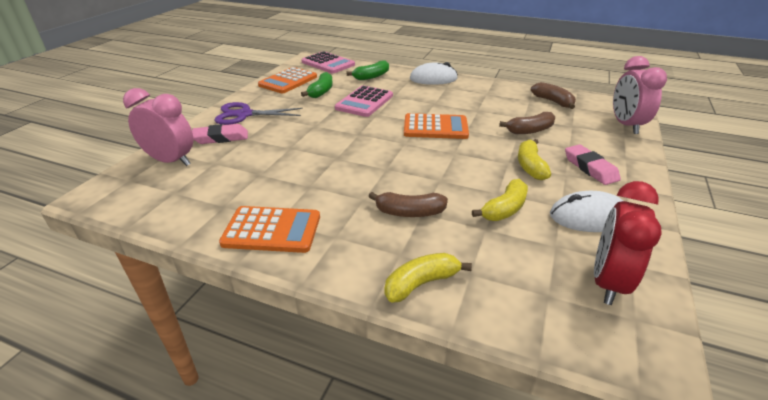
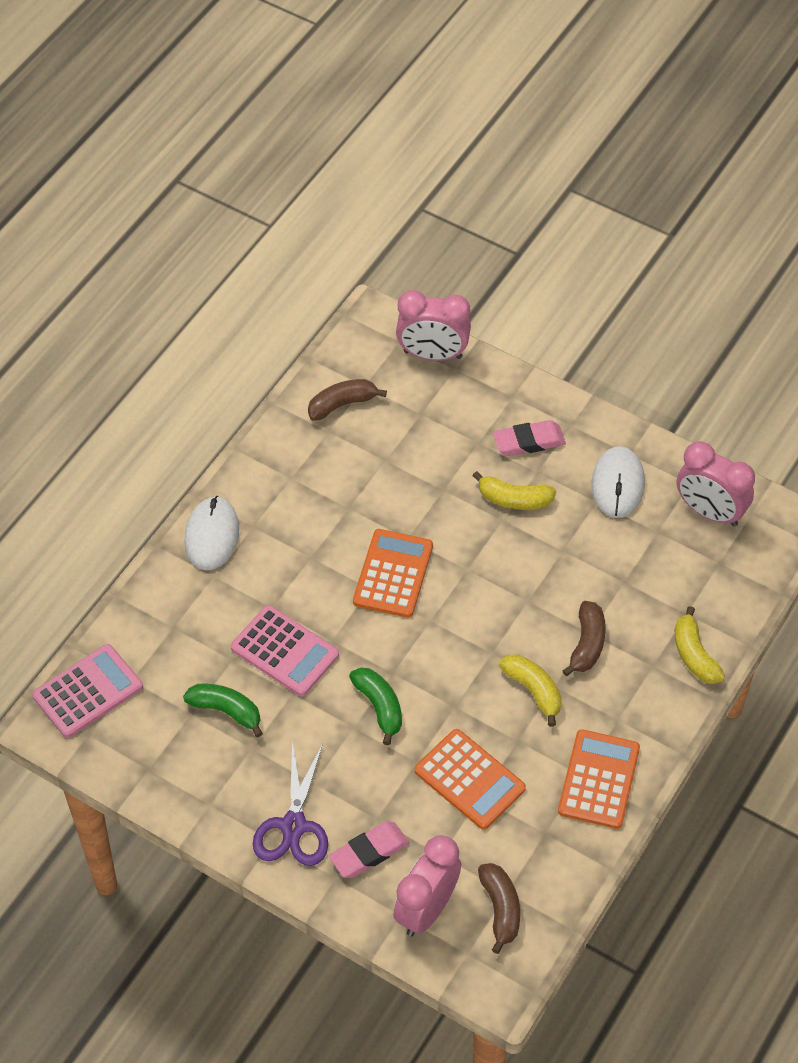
camera: 80 degrees left, 20 degrees up
(221, 138) = (369, 852): pink eraser -> pink eraser turned 60 degrees clockwise
(288, 81) = (163, 762): orange calculator -> orange calculator (469, 780)
(371, 76) = (177, 627): green banana -> green banana (379, 707)
(504, 209) = (594, 554): yellow banana -> yellow banana (533, 690)
(530, 130) = (425, 466): brown banana -> brown banana (500, 909)
(607, 282) = (709, 512): red clock -> pink clock

